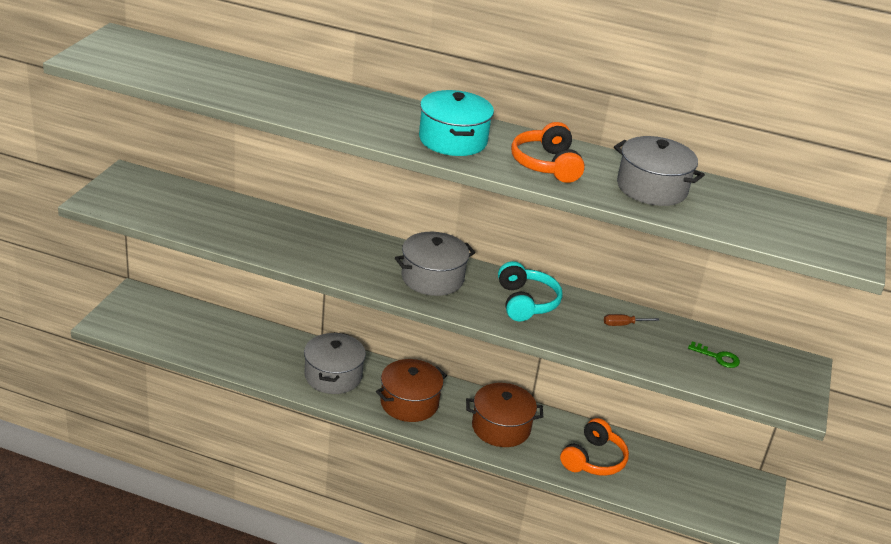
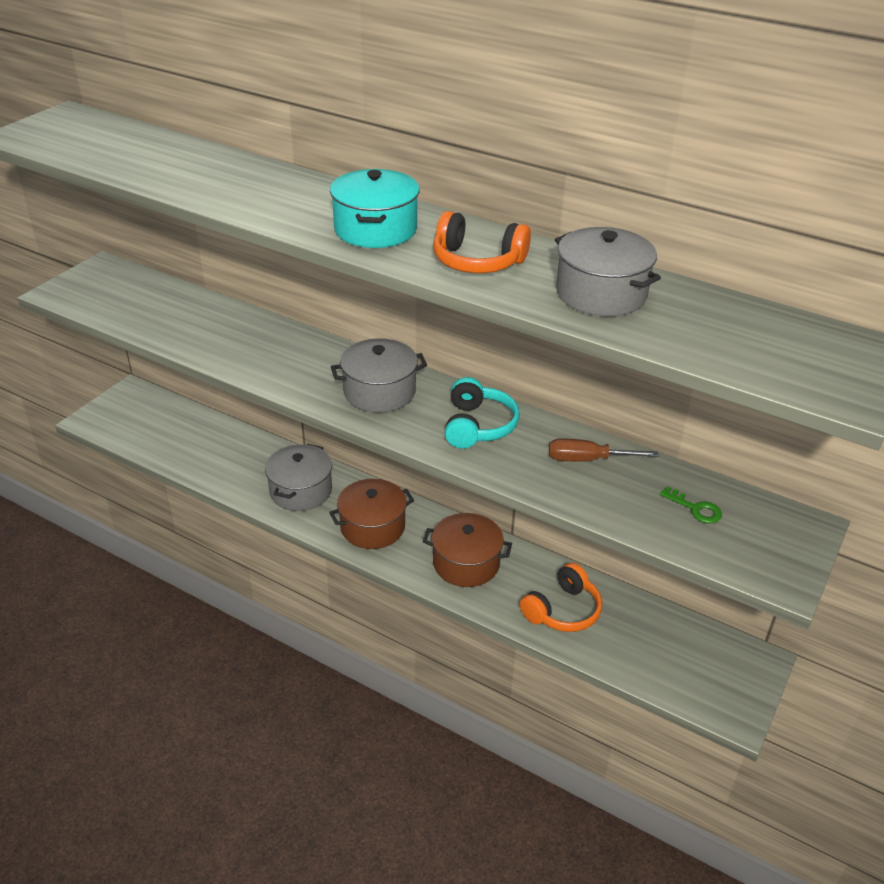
camera: 15 degrees right, 5 degrees up
(546, 165) = (477, 261): orange headphones -> orange headphones turned 75 degrees counterclockwise
(623, 324) = (588, 460): brown screwdriver -> brown screwdriver, size x1.58

